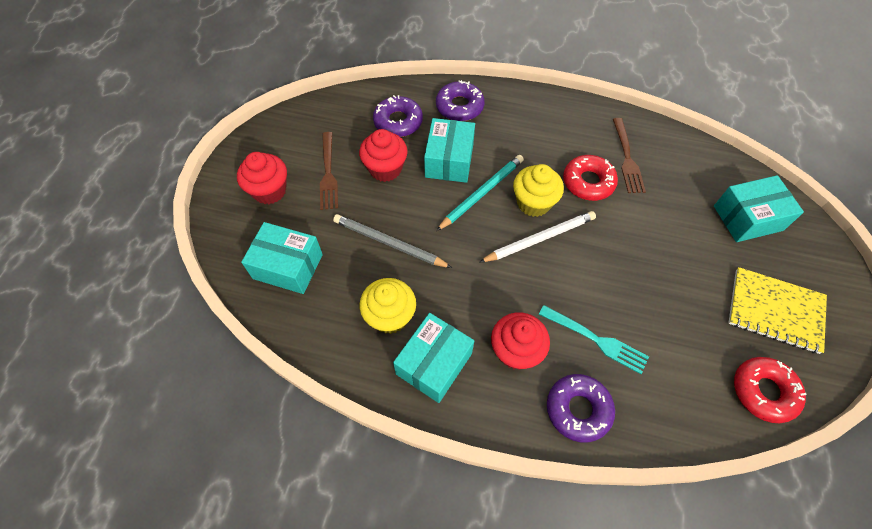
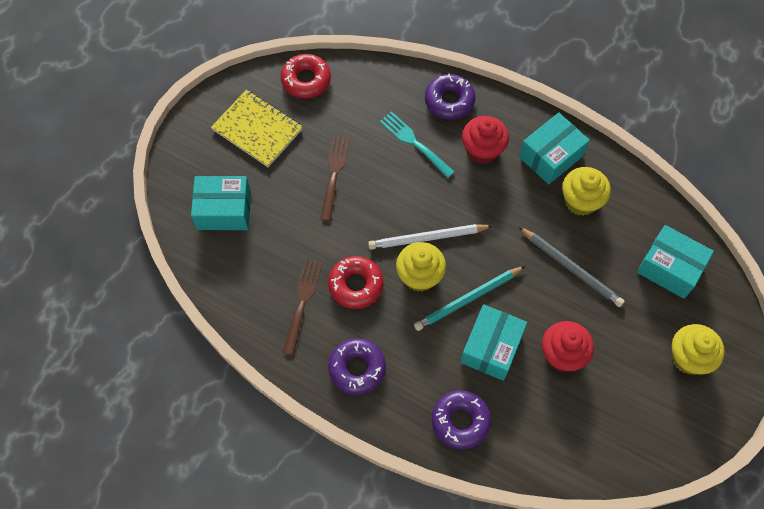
camera: 165 degrees left, 5 degrees up
(269, 191) = (688, 357): red cupcake -> yellow cupcake
(328, 173) = (624, 364): brown fork -> brown fork (334, 174)
(398, 122) = (537, 417): purple donut -> purple donut (357, 368)

